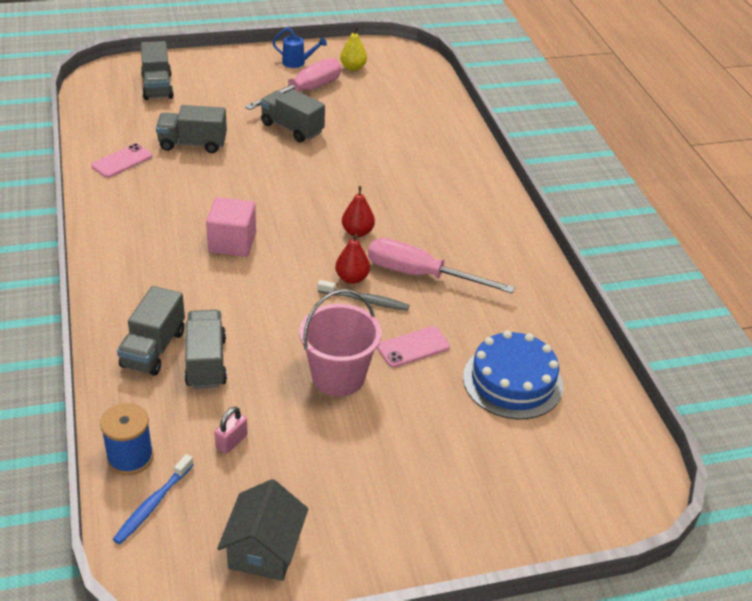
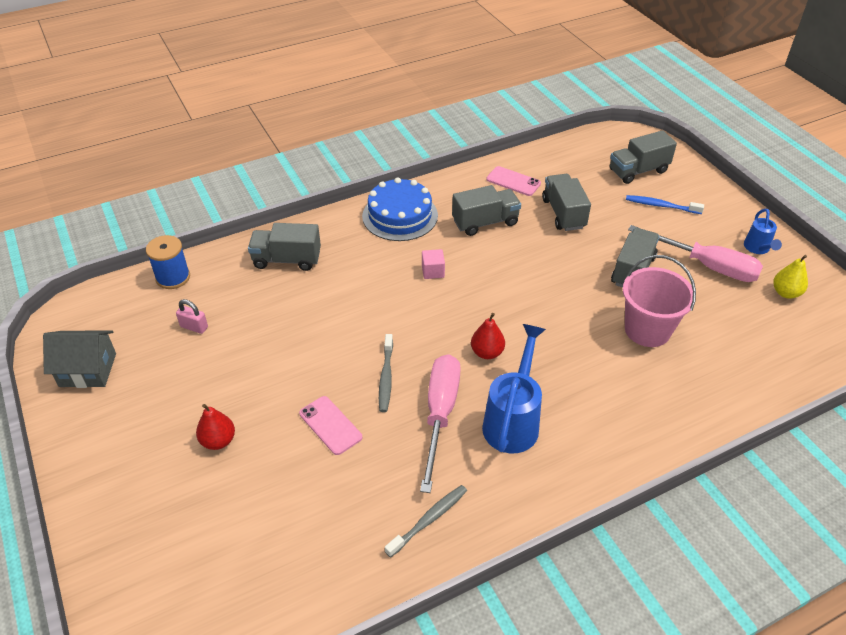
camera: 80 degrees right, 5 degrees up
(152, 505) = (129, 300): blue toothbrush -> blue toothbrush (661, 206)
(206, 362) = (278, 292): grey truck -> grey truck (485, 222)
(232, 243) = (433, 271): pink cube -> pink cube, size x0.56
(338, 377) = (279, 377): pink bucket -> pink bucket (647, 330)
(352, 278) = (415, 361): red pear -> red pear (218, 441)
(440, 235) = (513, 421): none -> blue watering can
(512, 381) = (300, 516): blue cake -> blue cake (400, 216)
(529, 303) = (429, 520): none -> grey toothbrush

